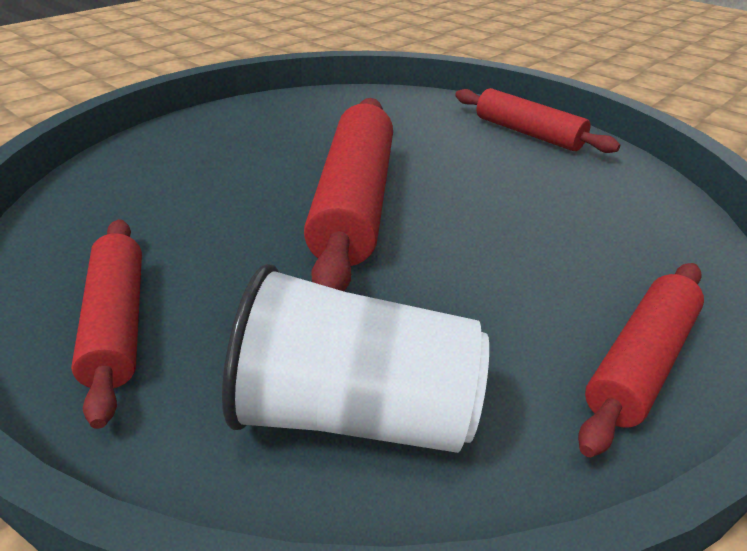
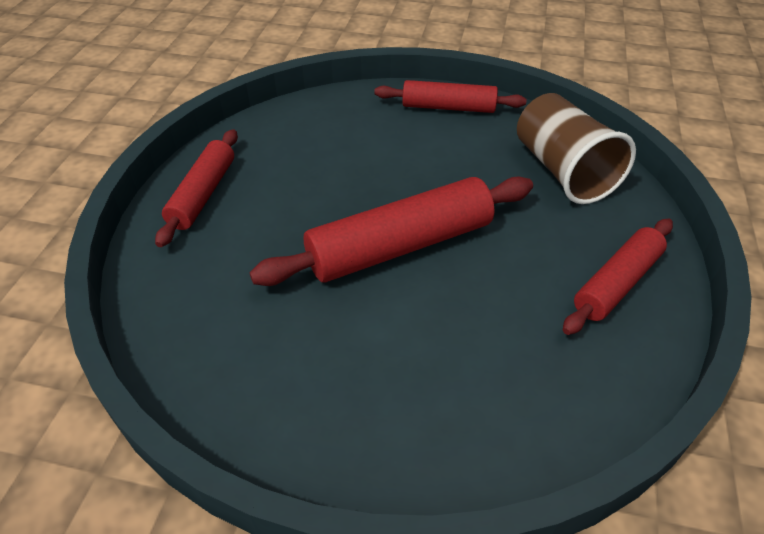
camera: 120 degrees left, 10 degrees up
(356, 412) = (562, 171): white cup -> brown cup

